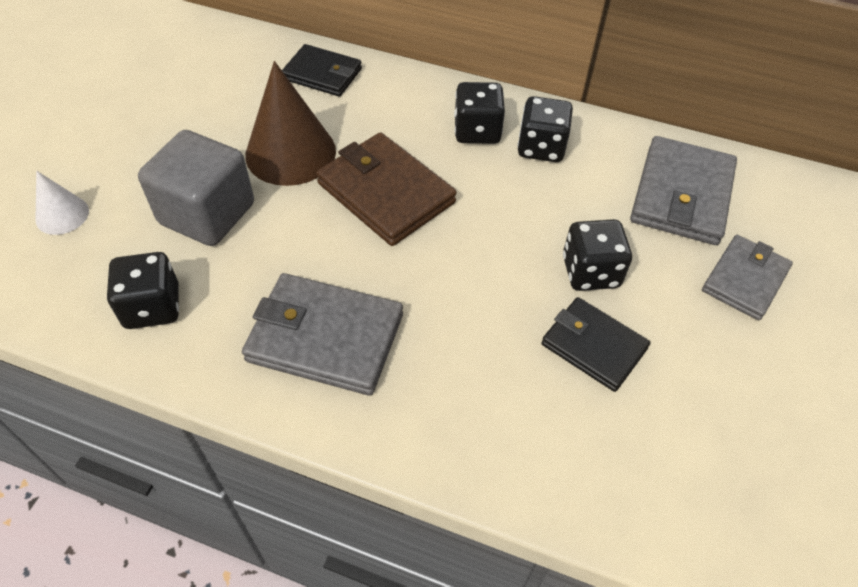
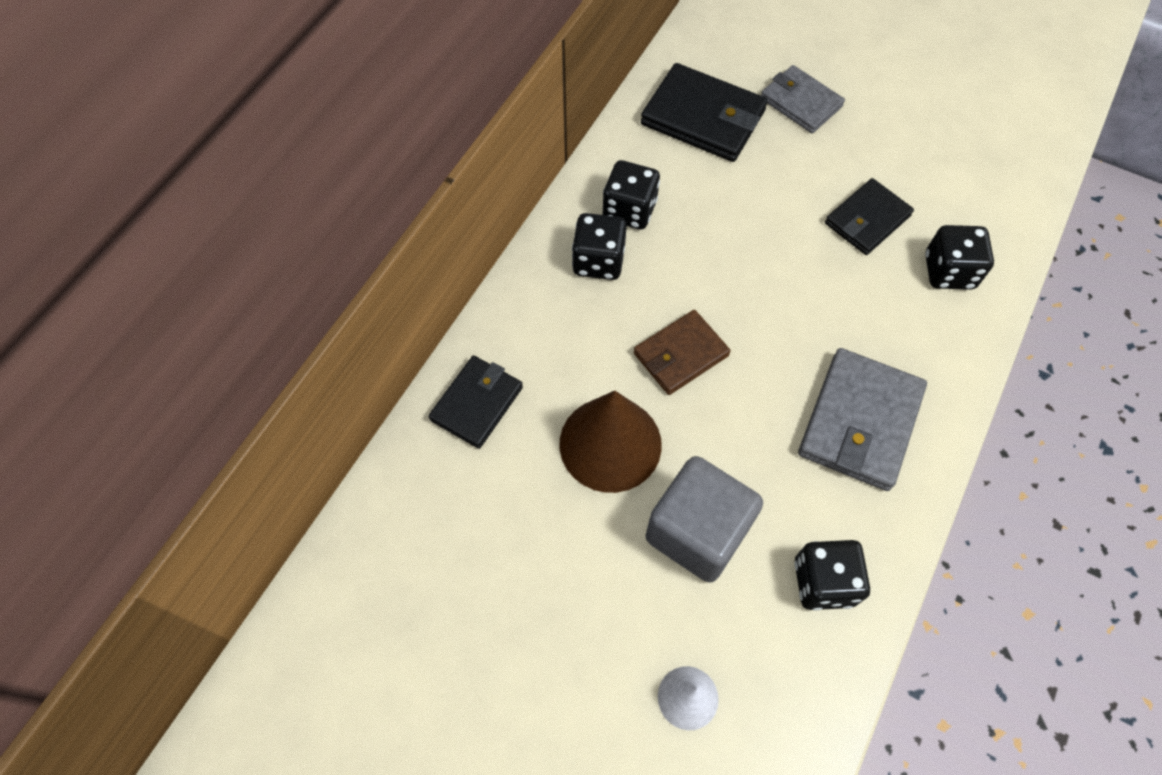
camera: 80 degrees left, 10 degrees up
(386, 193) = (680, 354): brown wallet -> brown wallet, size x0.65
(590, 272) = (789, 204): black dice -> black dice (949, 271)
(681, 195) = (703, 117): grey wallet -> black wallet

